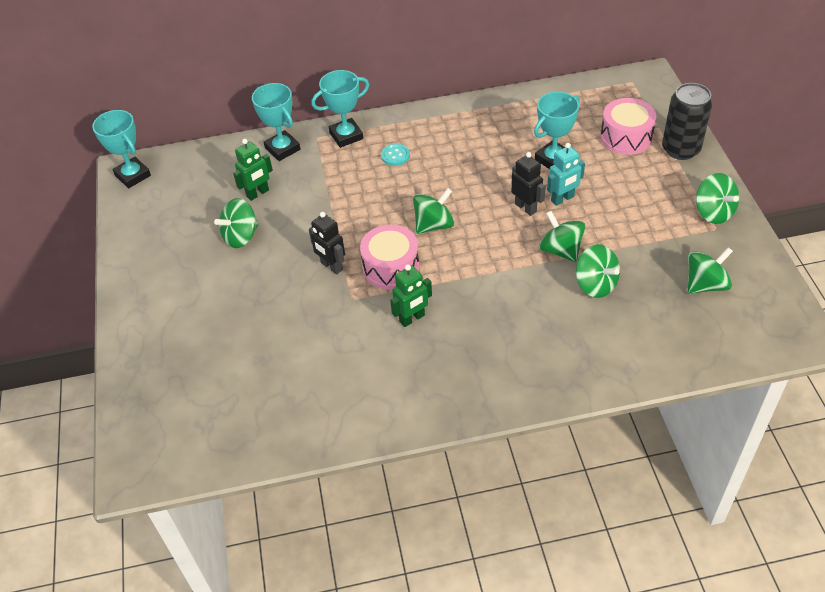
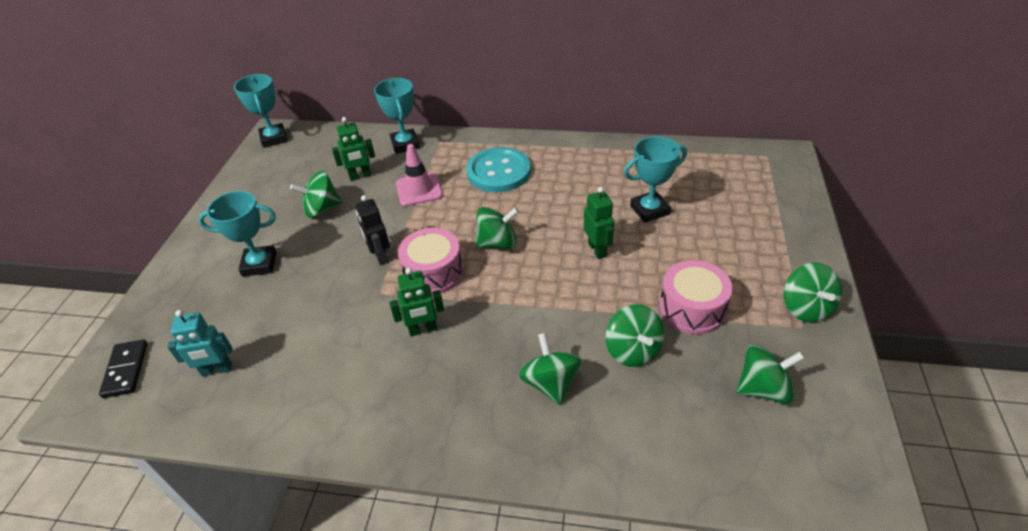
camera: 20 degrees right, 5 degrees down
(157, 433) = (126, 370): none -> black domino
(327, 192) = (419, 189): none -> pink traffic cone
(346, 136) = (465, 145): turquoise trophy -> turquoise trophy (259, 264)
(395, 155) = (498, 172): turquoise button -> turquoise button, size x2.23
(526, 207) = (597, 250): black robot -> green robot
(560, 250) = (612, 302): green spinning top -> green spinning top (550, 383)
(562, 199) = (640, 251): turquoise robot -> turquoise robot (217, 370)
(626, 137) = (737, 206): pink drum -> pink drum (692, 309)
(680, 149) = (793, 232): black can -> none

